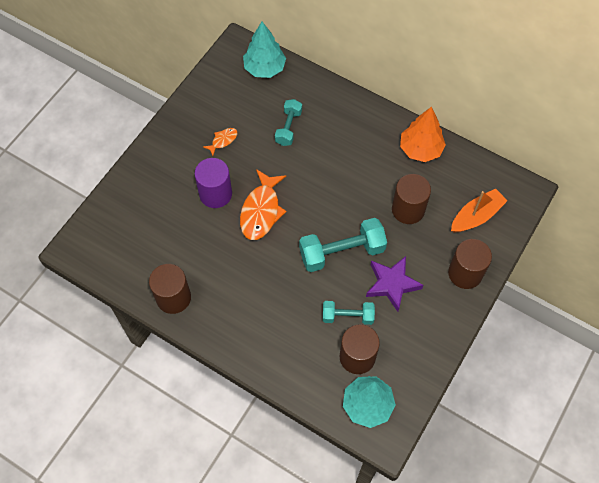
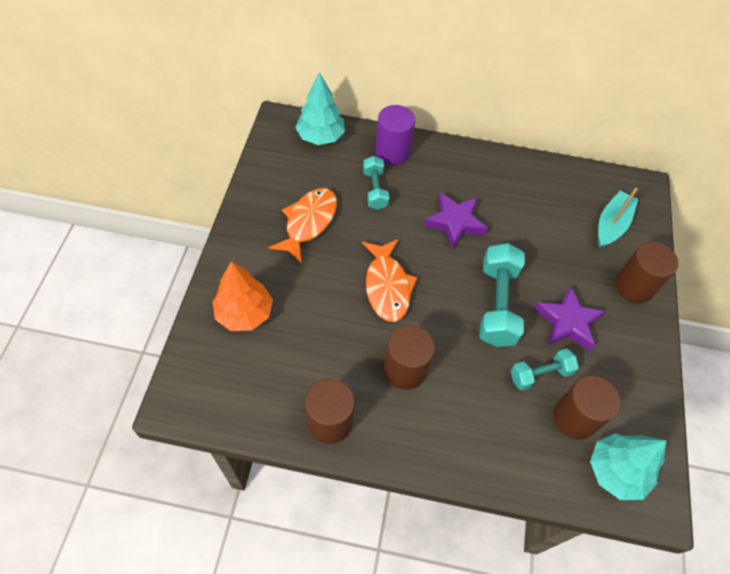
camera: 25 degrees left, 5 degrees down
(215, 194) = (326, 283): purple cylinder -> purple cylinder (392, 152)
(223, 140) = (308, 222): orange fish -> orange fish, size x2.01
(341, 174) = (455, 222): none -> purple star
(342, 252) = (497, 304): turquoise dumbbell -> turquoise dumbbell turned 45 degrees counterclockwise
(408, 209) = (541, 238): brown cylinder -> brown cylinder (405, 369)
(420, 149) = (521, 175): orange tree -> orange tree (244, 313)
(476, 216) = (611, 225): orange boat -> turquoise boat

